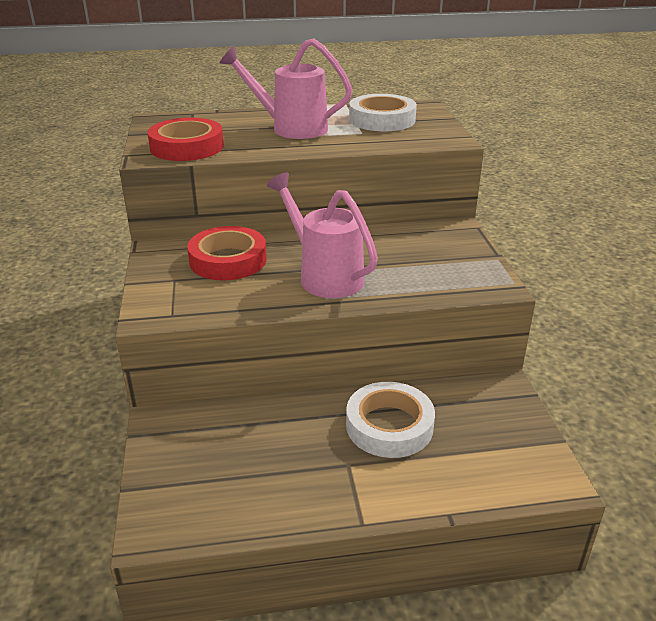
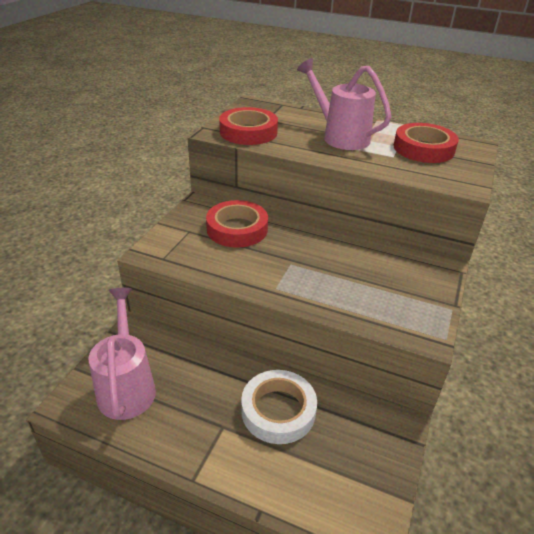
camera: 30 degrees right, 5 degrees up
(325, 276) = (292, 269): pink watering can -> pink watering can (127, 386)
(382, 120) = (423, 149): white tape -> red tape

